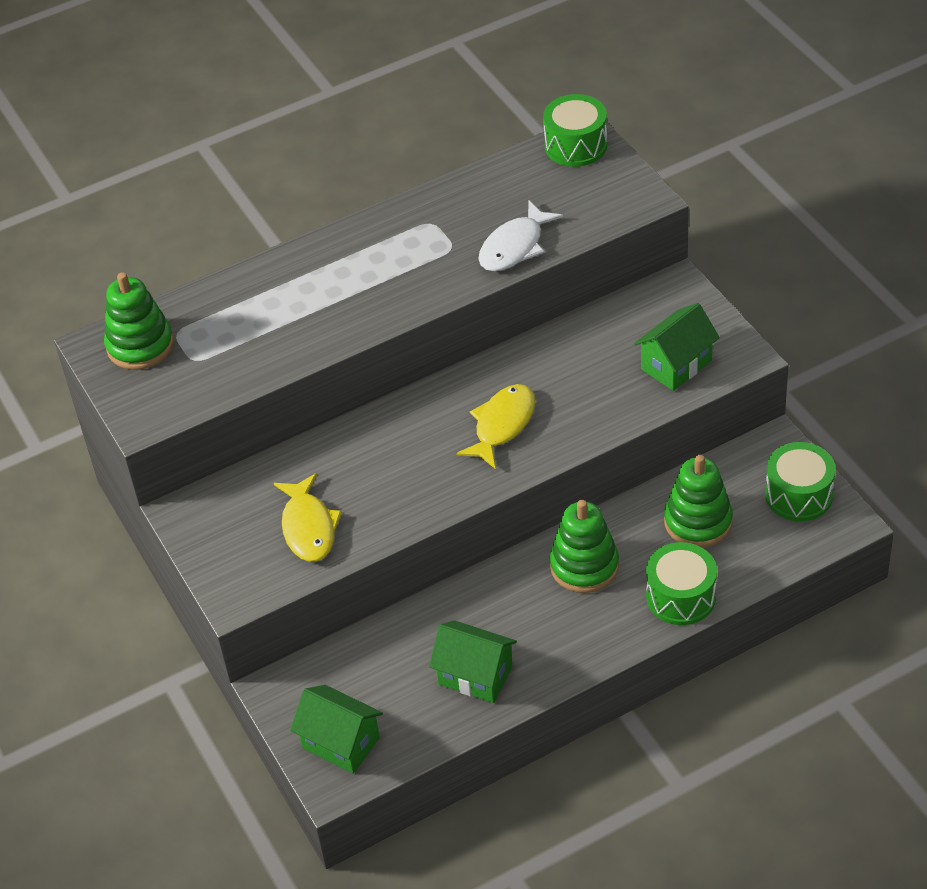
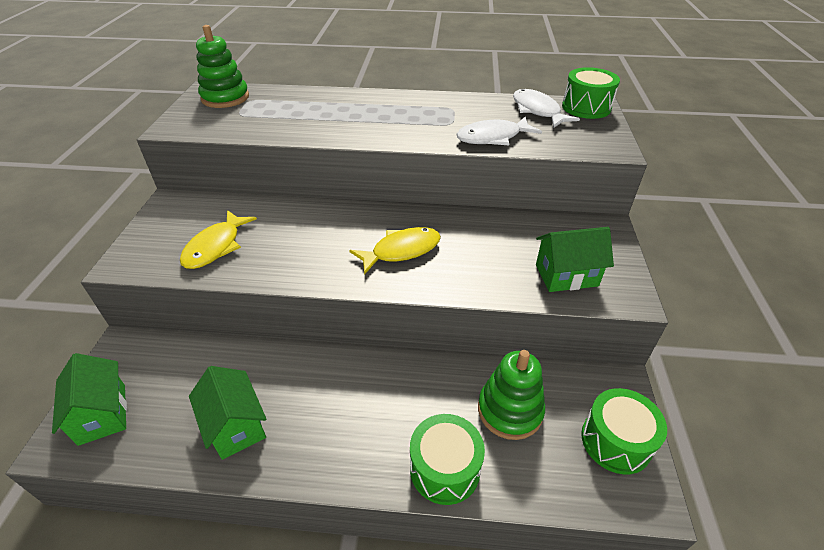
camera: 30 degrees right, 5 degrees down
(528, 178) = (537, 111): none -> white fish
(584, 566) = (393, 390): green stacking toy -> none

